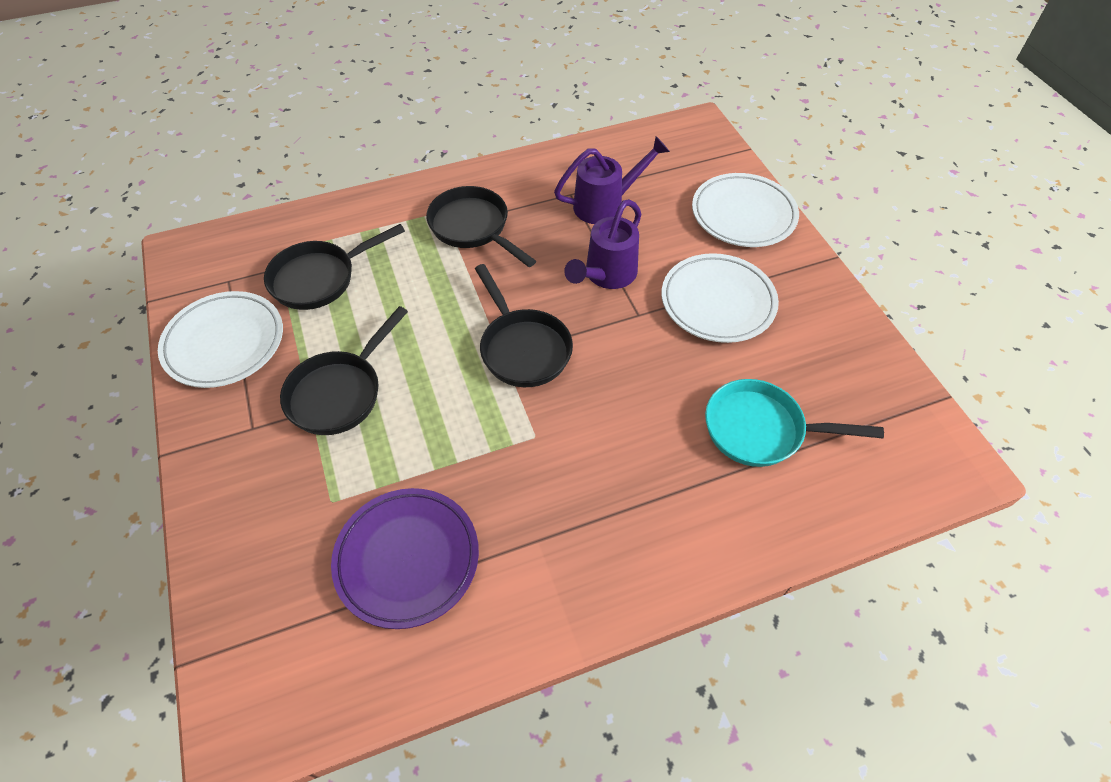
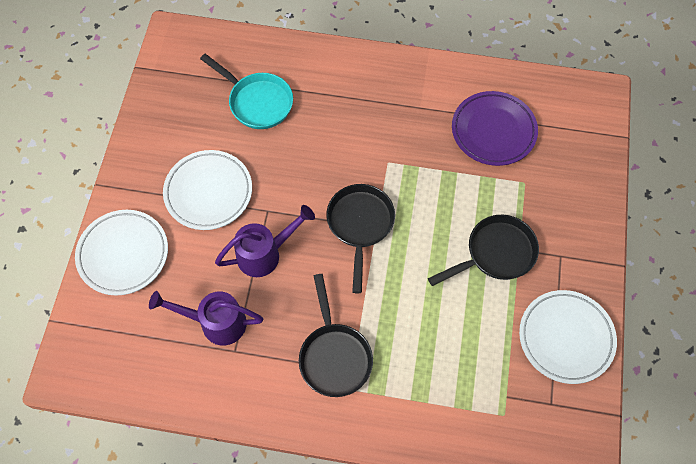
camera: 150 degrees left, 10 degrees up
(320, 278) = (477, 366): black pan -> none

